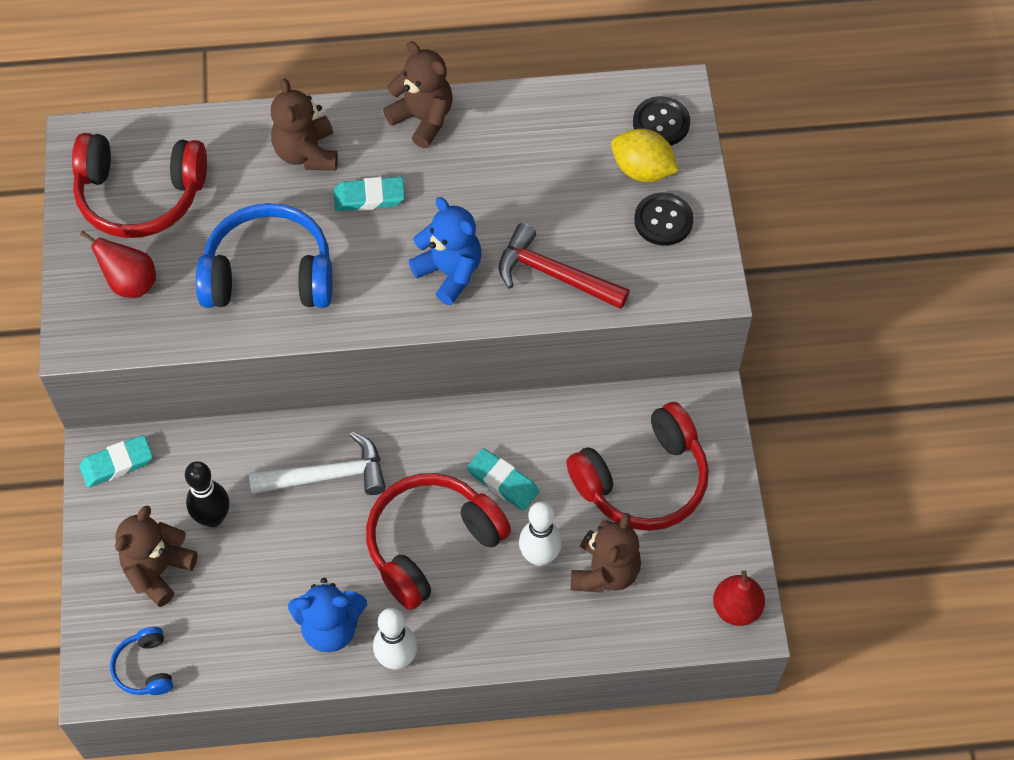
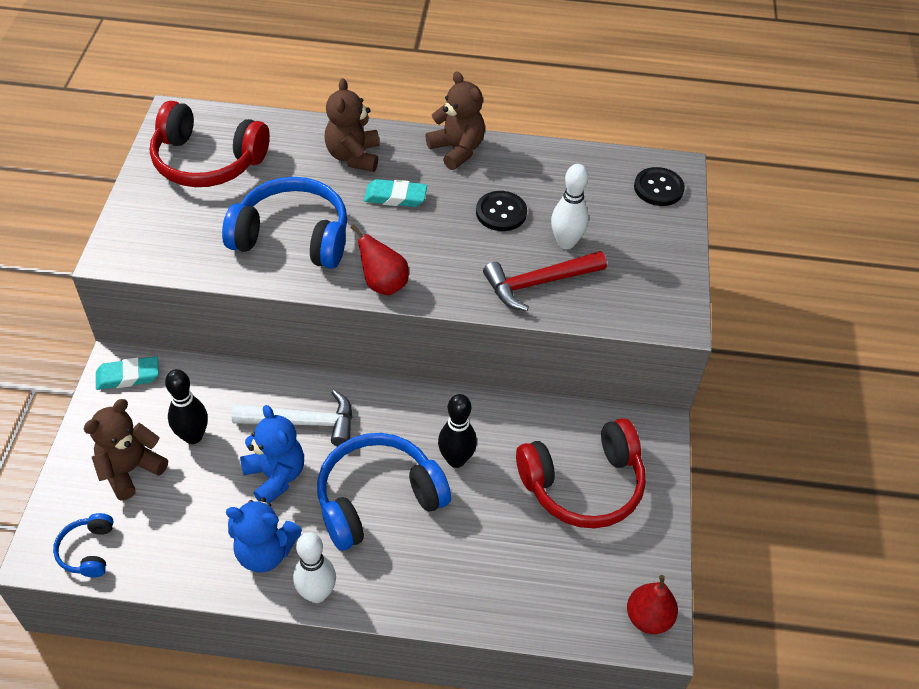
camera: 10 degrees right, 10 degrees down
(130, 283) = (175, 222): red pear -> red pear (383, 284)
(431, 544) = (378, 499): red headphones -> blue headphones
(449, 272) = (447, 265): blue teddy bear -> blue teddy bear (275, 476)
(503, 482) = (456, 459): turquoise eraser -> black bowling pin
(539, 556) = (473, 530): white bowling pin -> white bowling pin (566, 242)
(553, 275) = (538, 283): red hammer -> red hammer turned 60 degrees counterclockwise
(605, 572) = (530, 557): brown teddy bear -> none
(642, 170) = (635, 219): yellow lemon -> none
(663, 220) = (645, 260): black button -> black button (501, 212)

